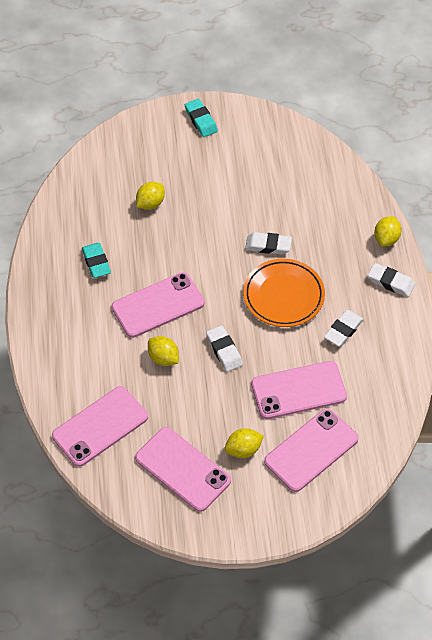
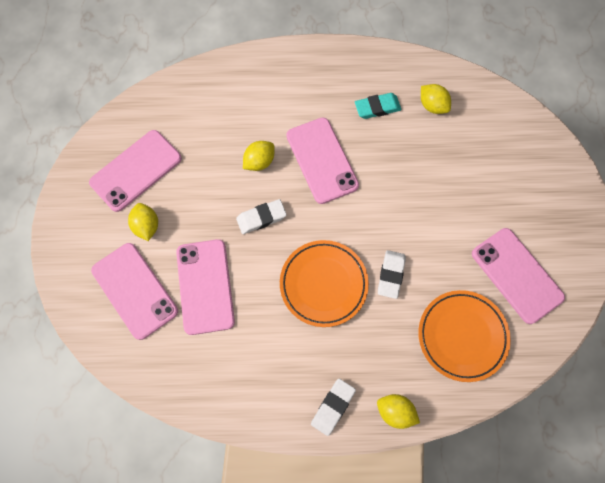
camera: 95 degrees right, 15 degrees up
(100, 426) = (193, 104): pink phone -> pink phone (517, 275)
(150, 203) = (451, 161): yellow lemon -> yellow lemon (432, 106)
(201, 120) = (569, 219): turquoise eraser -> none
(315, 194) = (462, 336): none -> orange plate
(343, 330) = (273, 343): white eraser -> none

